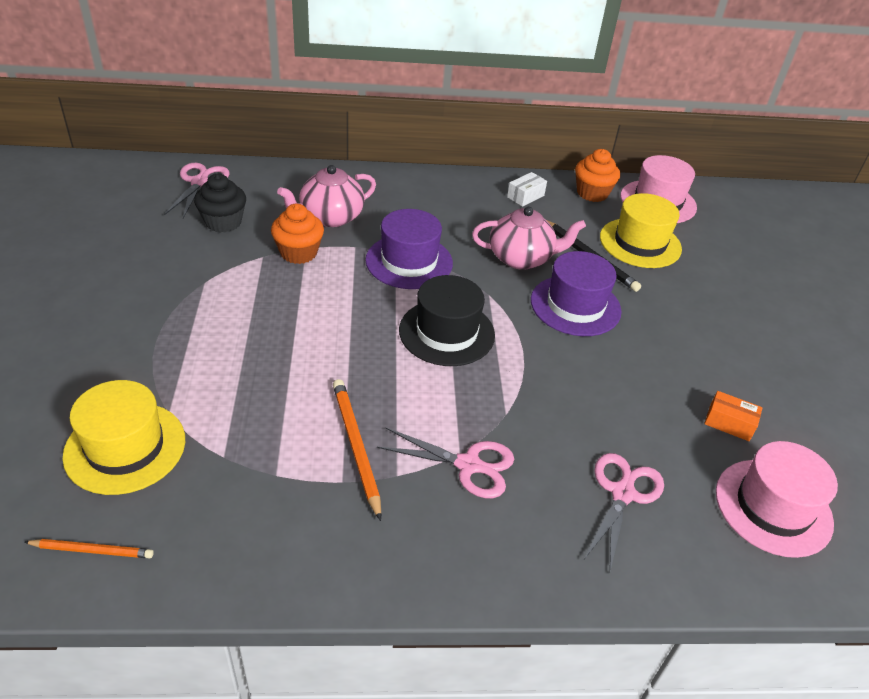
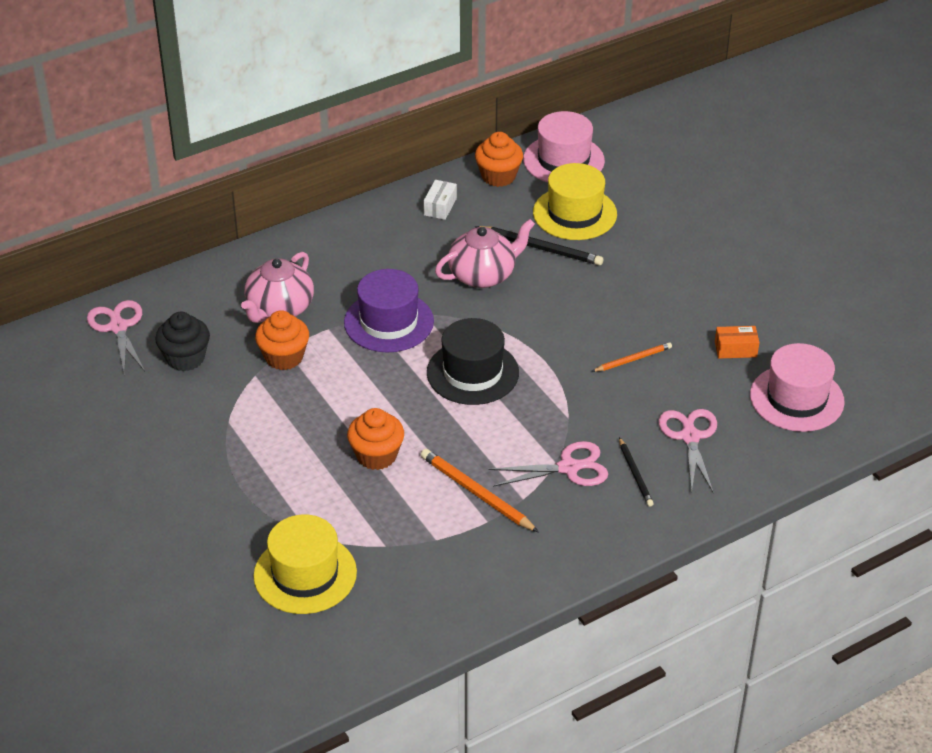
camera: 25 degrees left, 0 degrees up
(92, 550) = (355, 645): orange pencil -> orange pencil (633, 359)
(296, 366) = (376, 455): none -> orange cupcake
(534, 506) = (635, 474): none -> black pencil
(575, 305) = (559, 301): purple hat -> none

